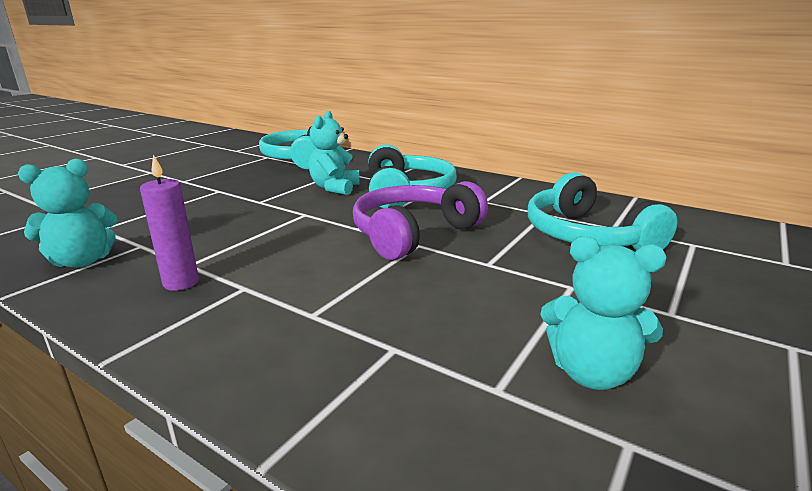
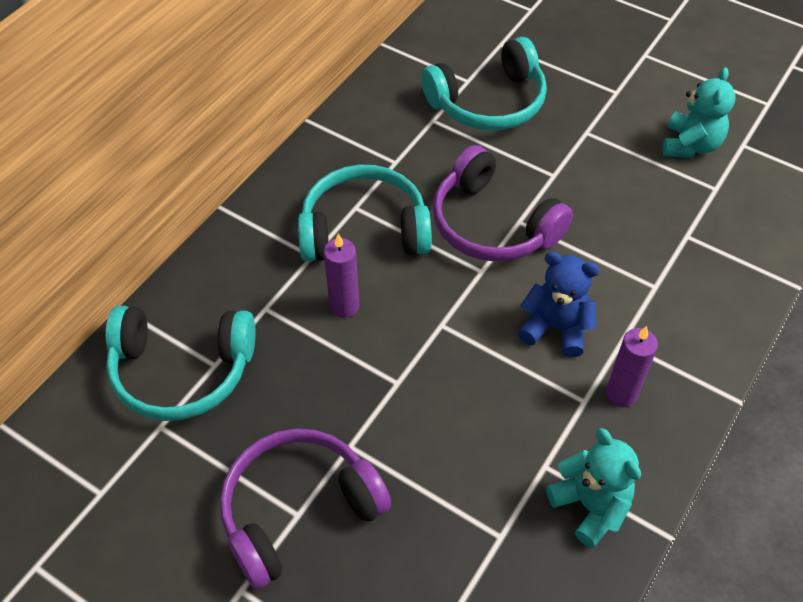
camera: 90 degrees left, 30 degrees up
(185, 181) = (298, 510): none -> purple headphones
(279, 255) = (556, 328): none -> blue teddy bear
(335, 188) = (344, 306): turquoise teddy bear -> purple candle

